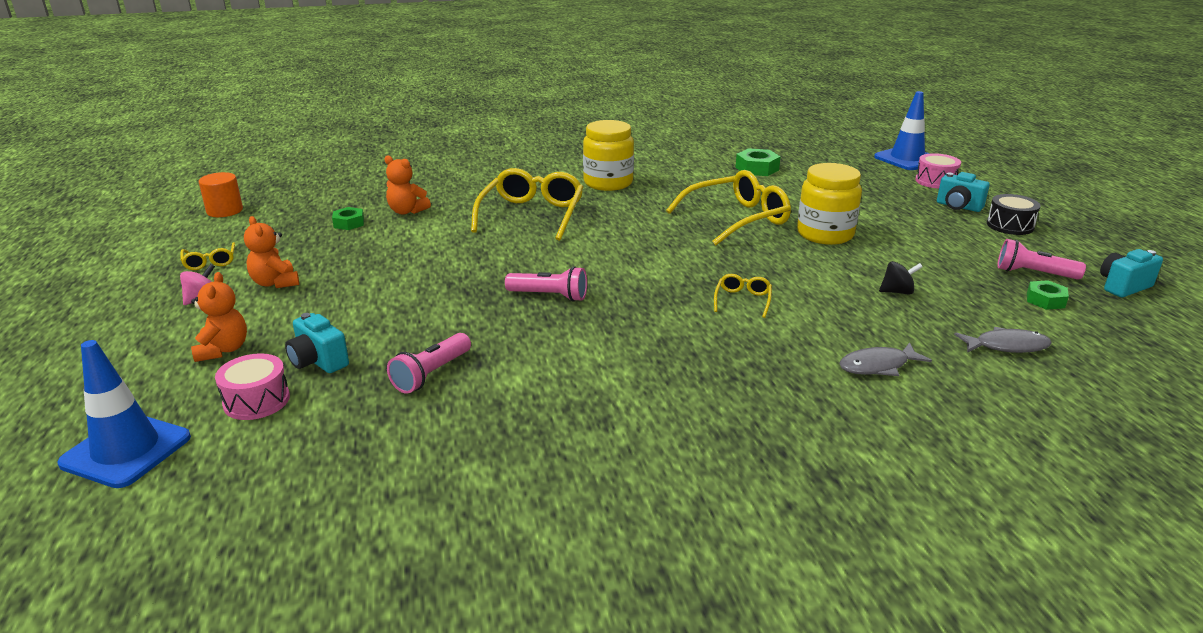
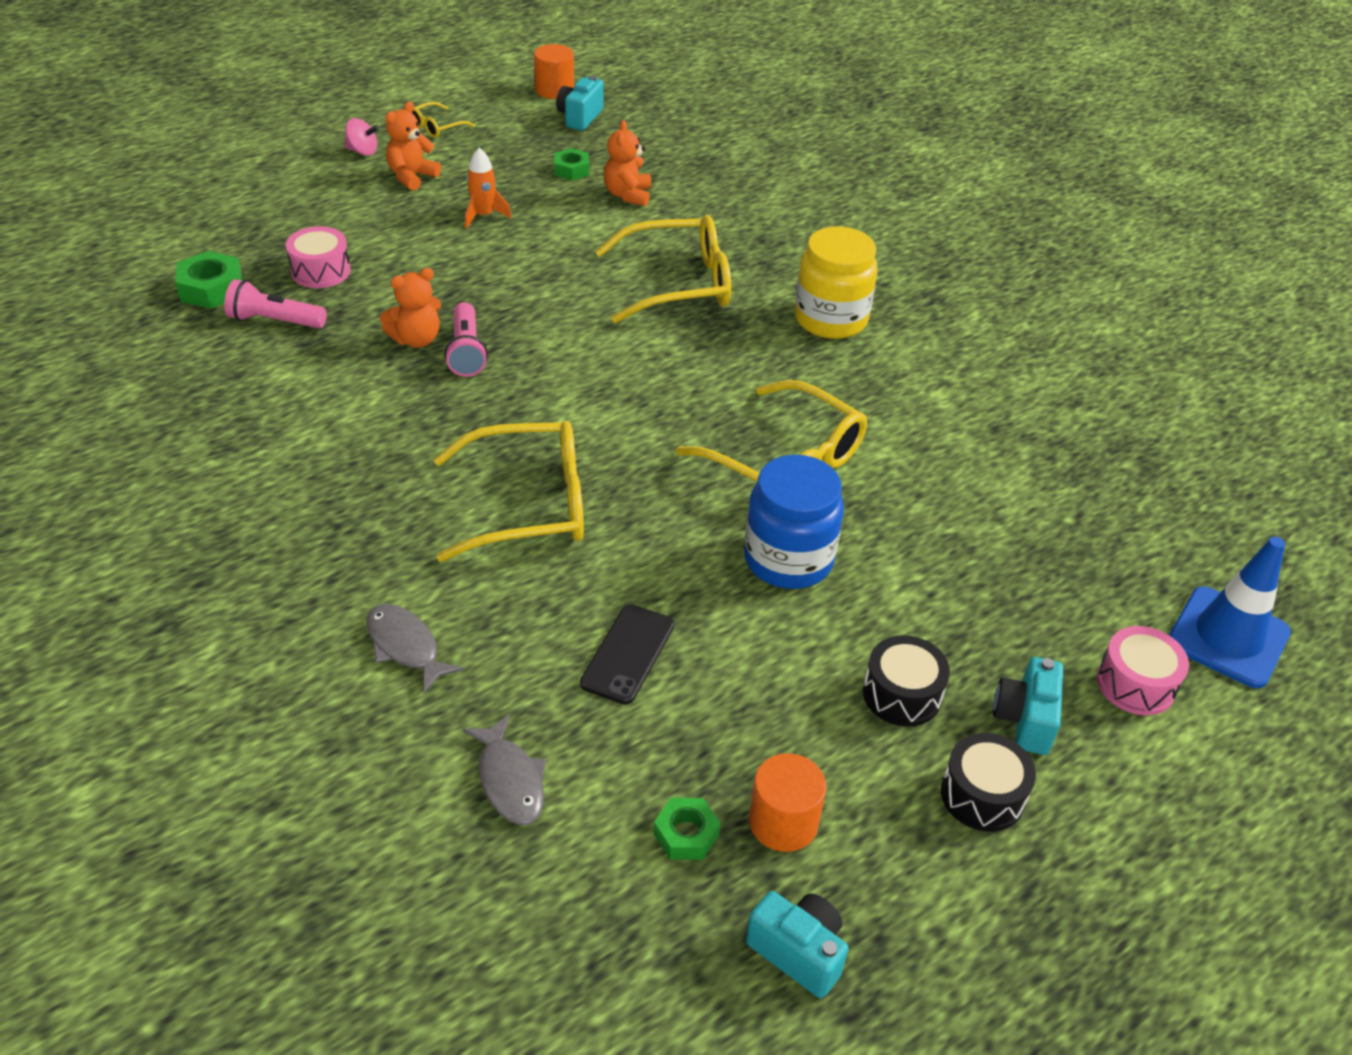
camera: 65 degrees right, 15 degrees up
(126, 450) = (118, 213): blue traffic cone -> none
(223, 350) = (277, 197): orange teddy bear -> orange teddy bear (416, 339)
(256, 401) = (202, 244): pink drum -> pink drum (320, 271)
(318, 361) = (275, 252): turquoise camera -> turquoise camera (580, 117)
(372, 263) = (483, 216): none -> orange rocket
(742, 300) = (527, 505): yellow glasses -> yellow glasses, size x2.18
(757, 169) = (1010, 452): green nut -> green nut (211, 288)
(825, 234) = (788, 559): yellow jar -> blue jar
(897, 292) = (627, 654): black spinning top -> black phone
(938, 228) = (902, 694): none -> black drum
(1033, 273) = (783, 822): pink flashlight -> orange cylinder

